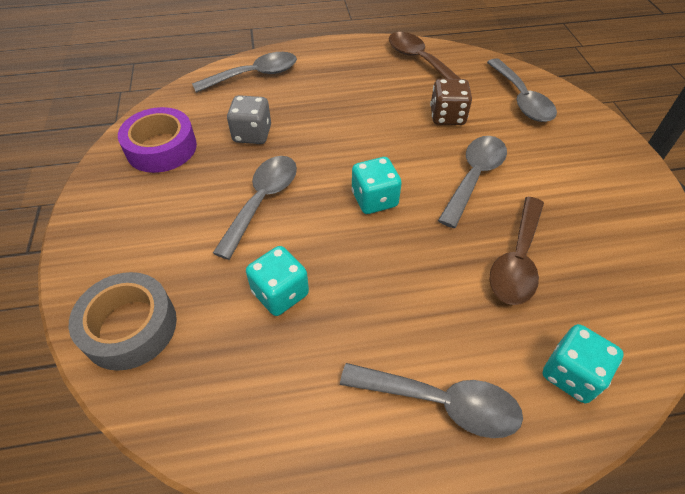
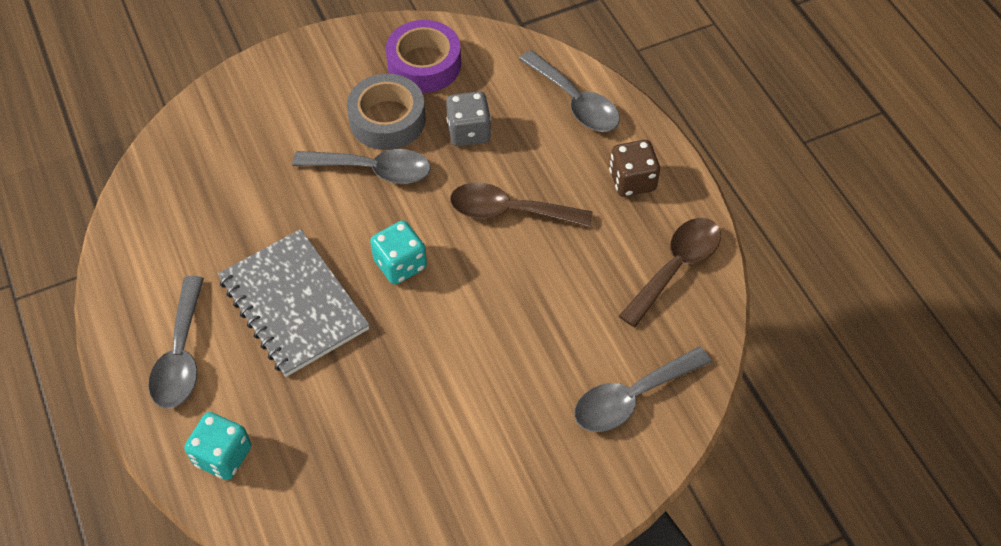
camera: 75 degrees right, 5 degrees up
(130, 327) = (214, 124): grey tape -> grey tape (387, 119)
(280, 293) = (266, 215): turquoise dice -> none
(398, 285) = (293, 304): none -> grey notebook
(447, 116) = (564, 314): brown dice -> brown dice (632, 181)
(474, 177) = (461, 354): grey spoon -> none
(517, 260) = (347, 405): brown spoon -> brown spoon (510, 211)

